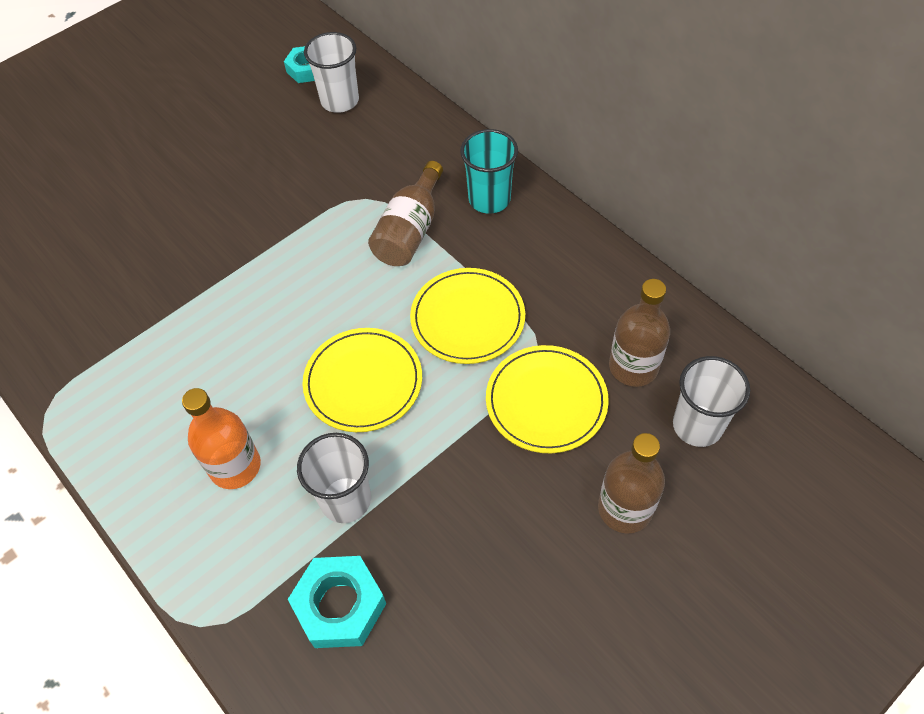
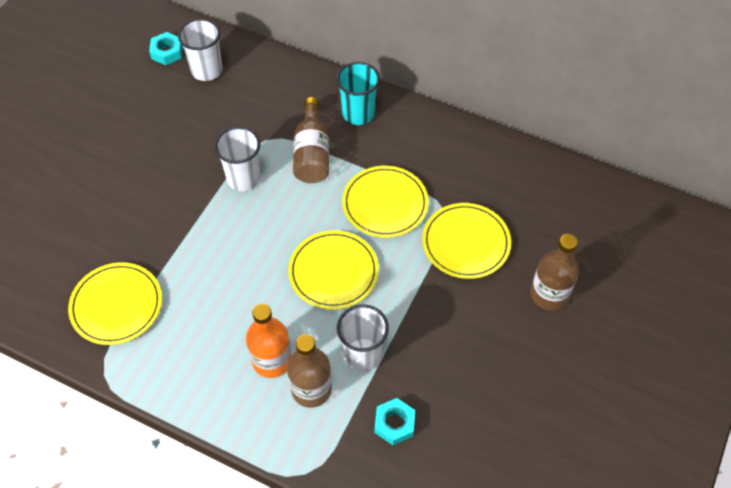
camera: 25 degrees left, 0 degrees up
(101, 337) = (116, 305): none -> yellow plate
(339, 605) = (394, 424): turquoise nut -> turquoise nut, size x0.66
(633, 366) = (512, 201): brown bottle -> brown bottle (311, 389)
(697, 425) = (570, 226): white cup -> white cup (244, 178)

